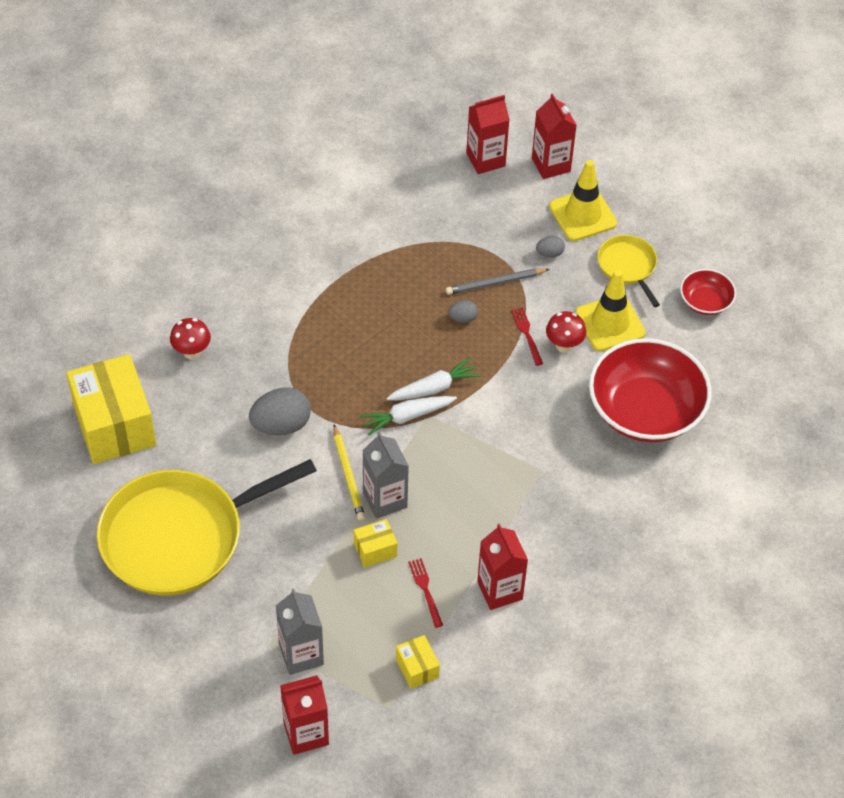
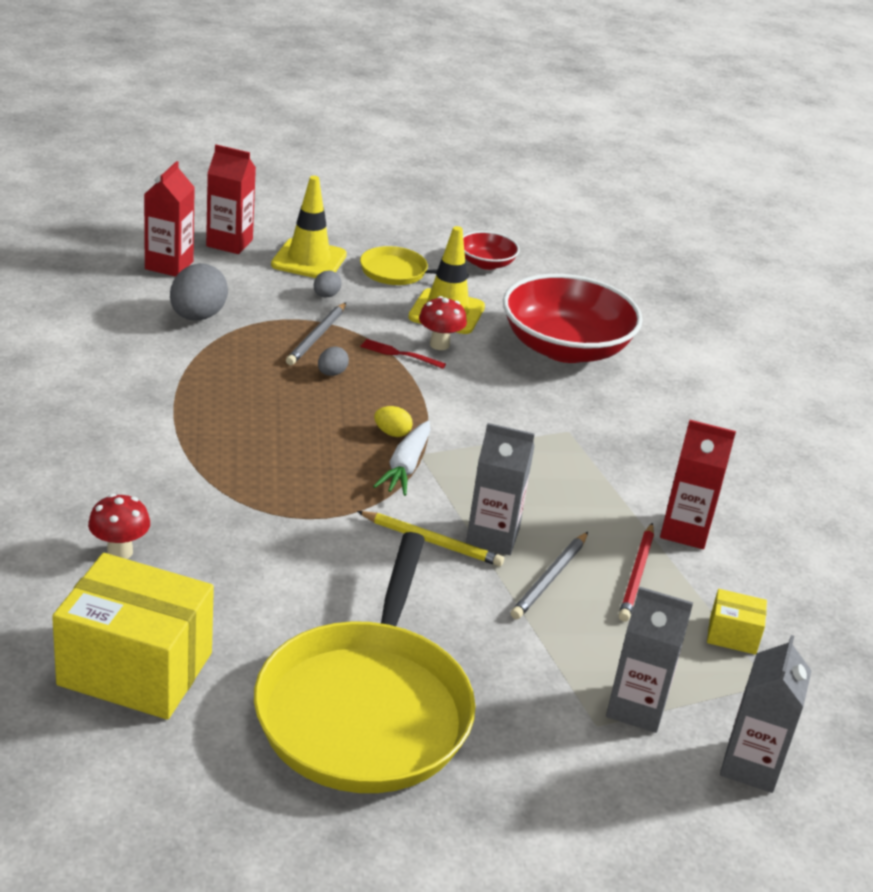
camera: 55 degrees left, 20 degrees down
(281, 425) = (308, 548): grey egg -> grey egg (197, 316)
(306, 733) = (750, 766): red carton -> grey carton
(375, 550) = (550, 578): yellow box -> grey pencil
(425, 590) = (636, 575): red fork -> red pencil
(434, 388) = (392, 433): white carrot -> yellow egg

